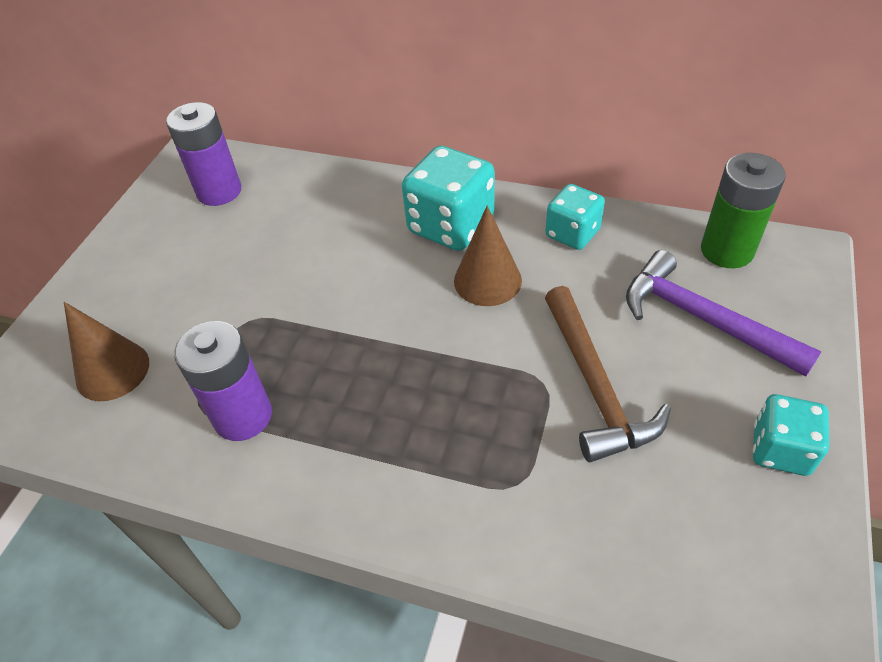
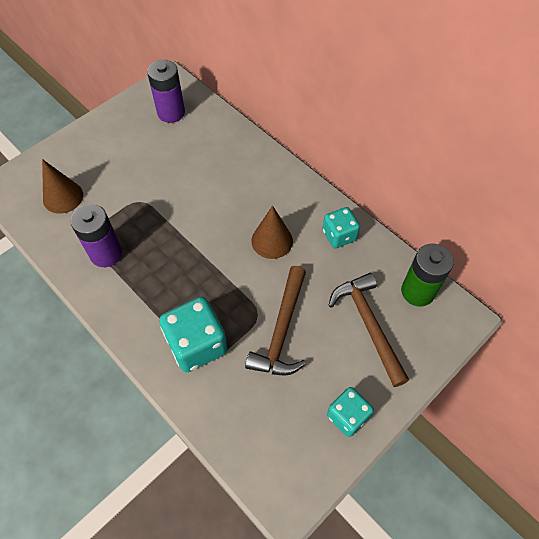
camera: 25 degrees right, 10 degrees up
(451, 225) = (276, 196): turquoise dice -> turquoise dice (197, 344)
(703, 319) = (368, 325): purple hammer -> brown hammer

